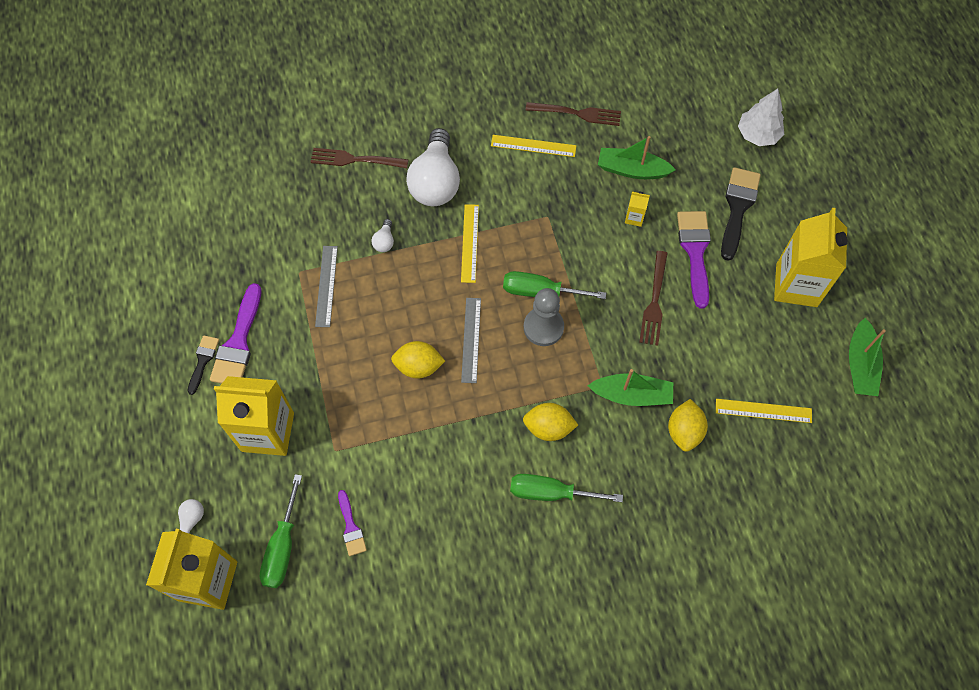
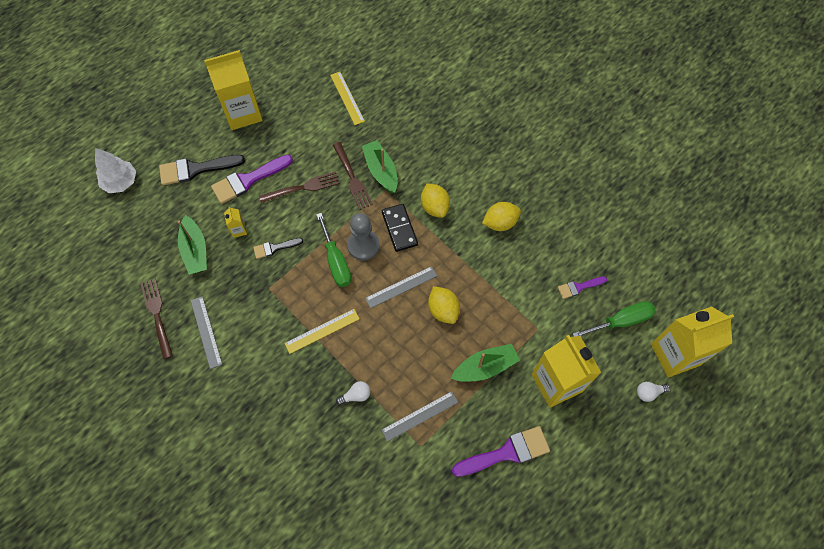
camera: 120 degrees left, 0 degrees up
(203, 361) = (538, 470): black brush -> black brush (275, 248)
(351, 527) = (579, 287): purple brush -> purple brush turned 150 degrees counterclockwise
(355, 159) = (291, 469): brown fork -> brown fork (352, 178)
(435, 182) = (279, 388): white light bulb -> none
(533, 146) = (206, 331): yellow ruler -> grey ruler
(542, 375) = (399, 228): none -> black domino
(551, 492) = (476, 185): green screwdriver -> none
(684, 431) = (388, 132): yellow lemon -> yellow lemon (500, 223)
(860, 365) = (284, 61): green boat -> green boat (485, 367)

